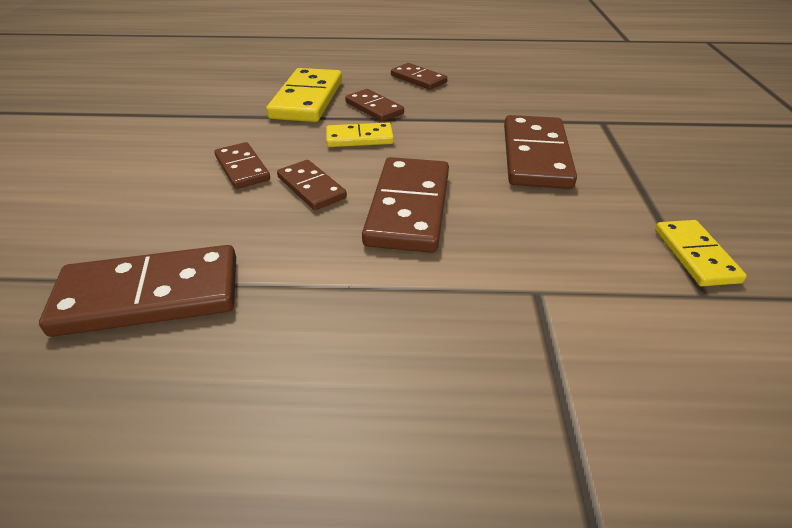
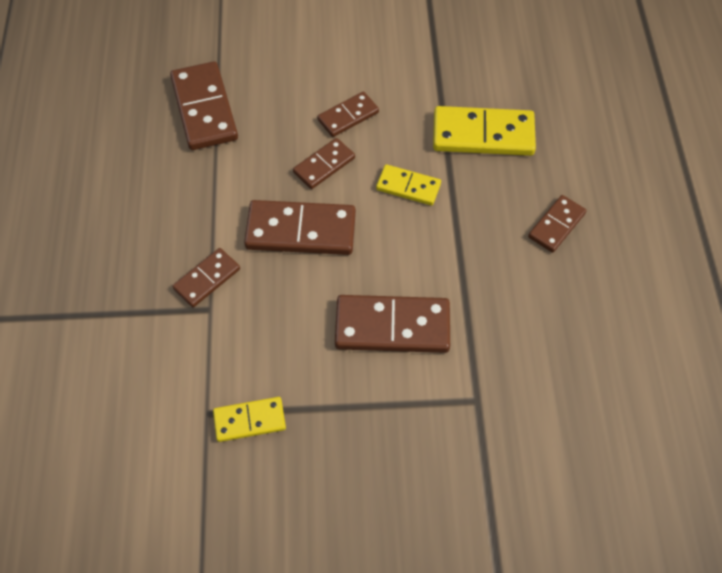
camera: 85 degrees right, 20 degrees up
(359, 138) = (408, 187): yellow domino -> yellow domino turned 60 degrees counterclockwise
(374, 108) = (473, 191): brown domino -> brown domino (207, 279)

